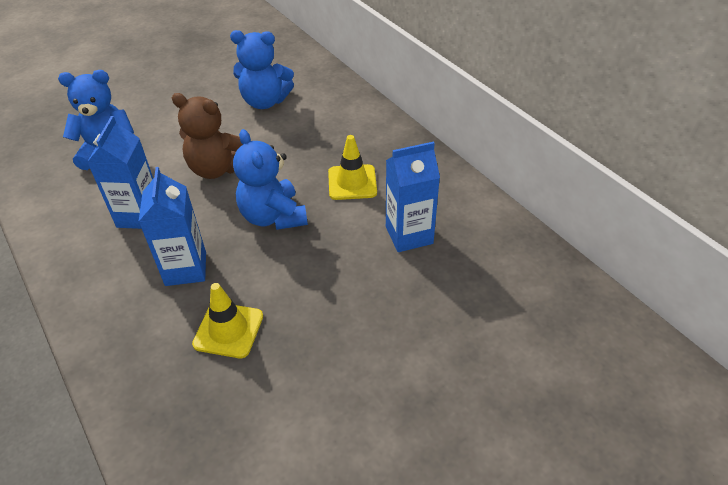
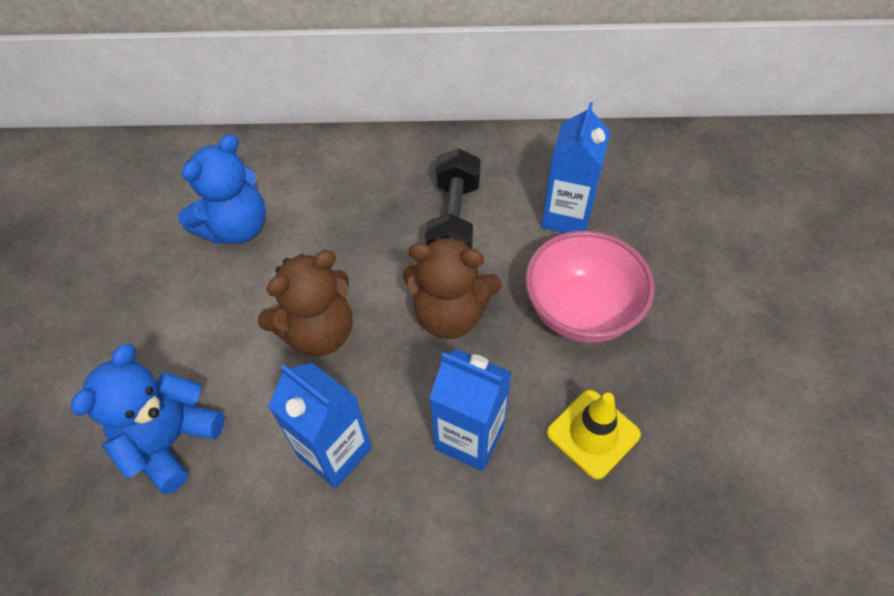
camera: 55 degrees left, 10 degrees up
(273, 216) = (450, 314): blue teddy bear -> brown teddy bear
(328, 280) = (581, 311): none -> pink bowl
(352, 182) = (454, 220): yellow traffic cone -> black dumbbell

